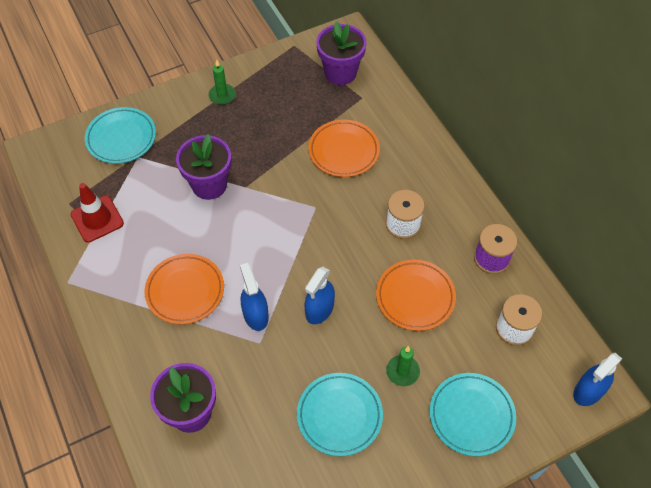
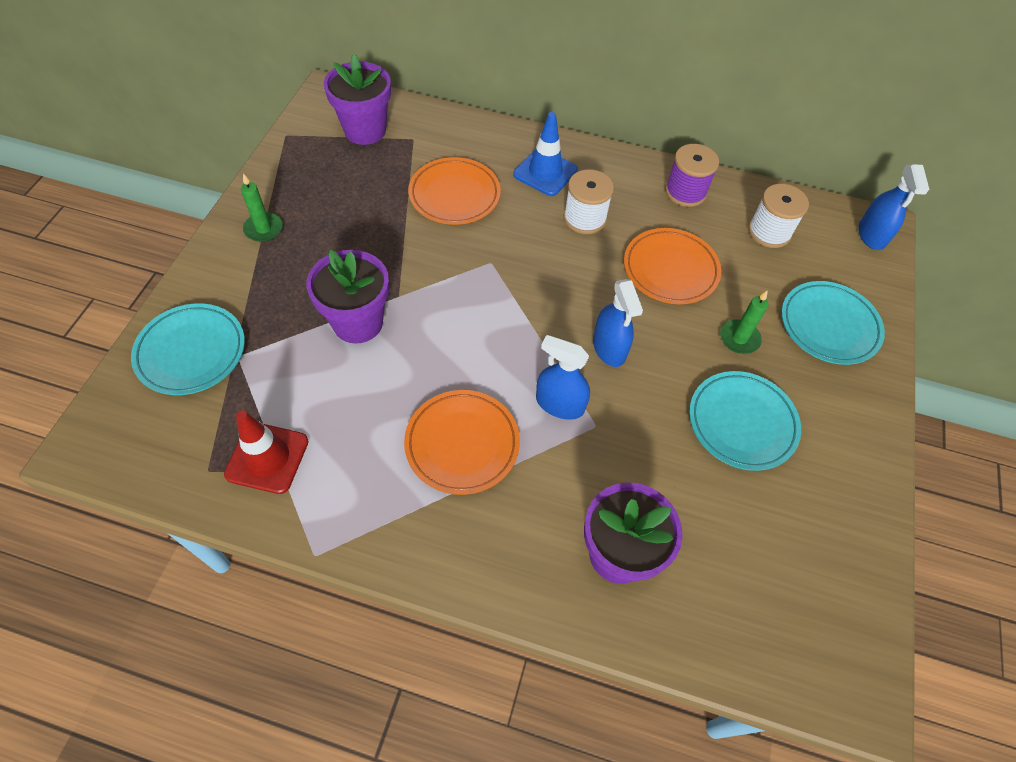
camera: 50 degrees left, 0 degrees up
(415, 177) = (545, 172): none -> blue traffic cone

